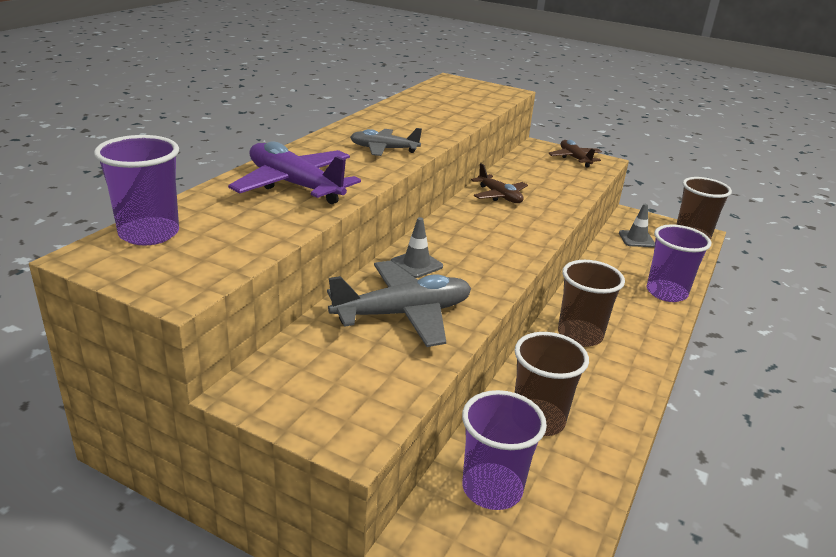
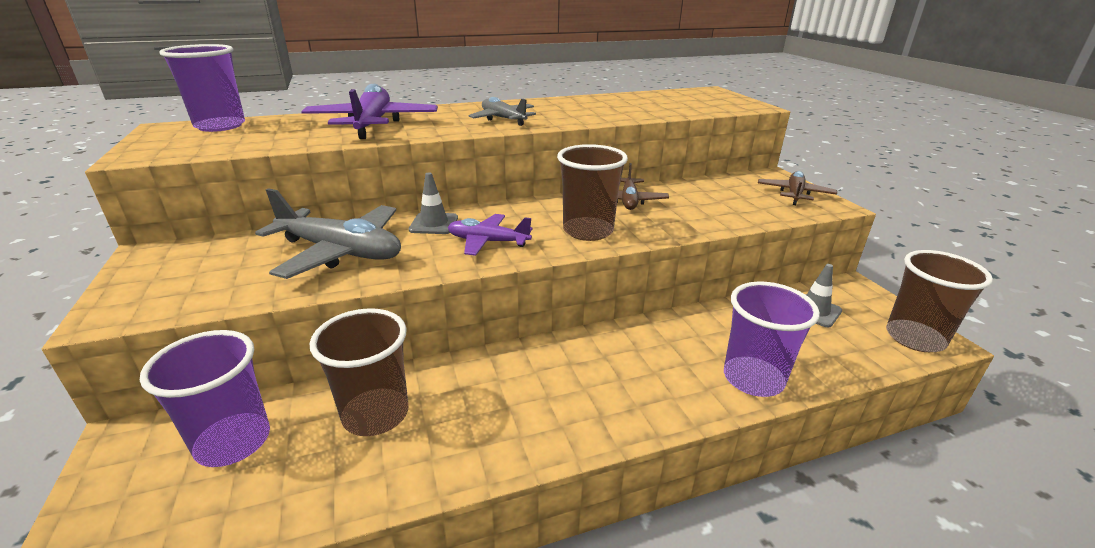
camera: 45 degrees right, 0 degrees up
(481, 262) = (488, 242): none -> purple plane
(580, 335) = (561, 367): brown cup -> brown cup (588, 231)

